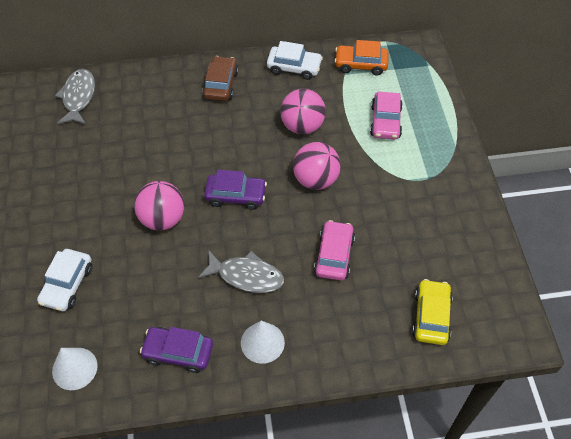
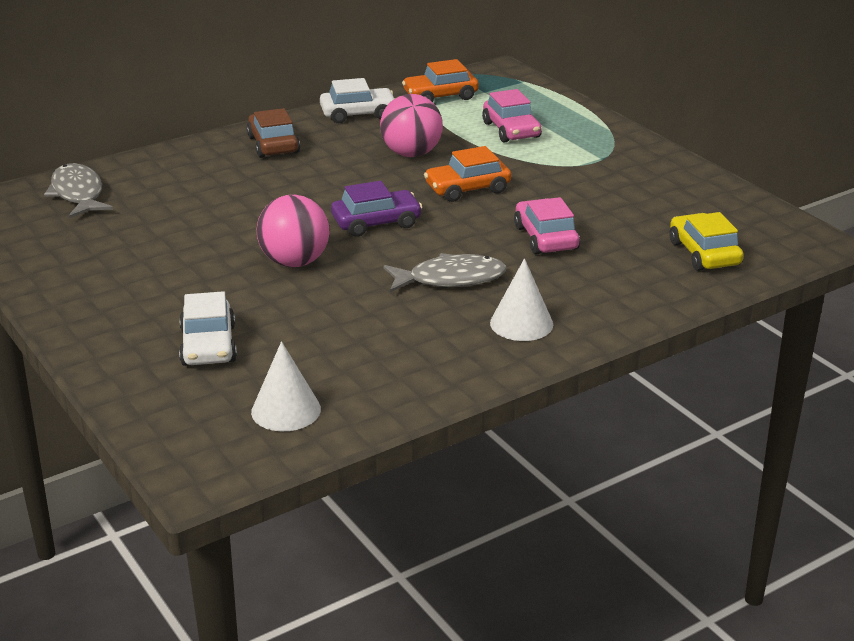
camera: 25 degrees left, 25 degrees down
(178, 352) = (419, 359): purple car -> none
(315, 179) = (467, 189): pink ball -> orange car

